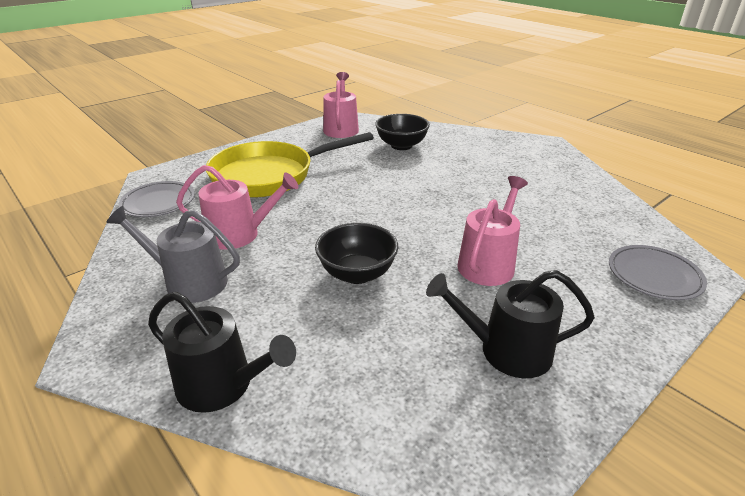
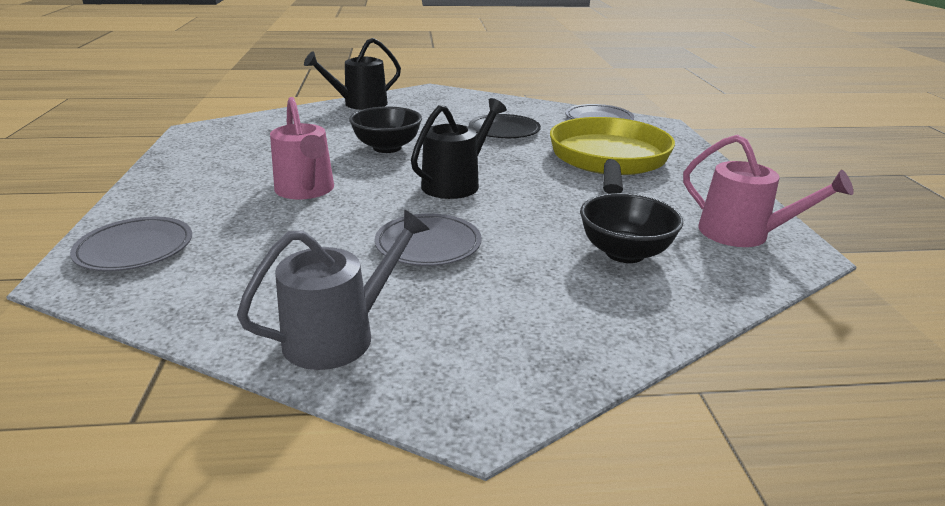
camera: 125 degrees right, 5 degrees down
(189, 282) = (463, 111): grey watering can -> grey watering can (339, 336)
(239, 234) = (504, 130): pink watering can -> black plate
(474, 188) = (428, 244): none -> grey plate
(506, 351) = (234, 159): black watering can -> black watering can (455, 184)

